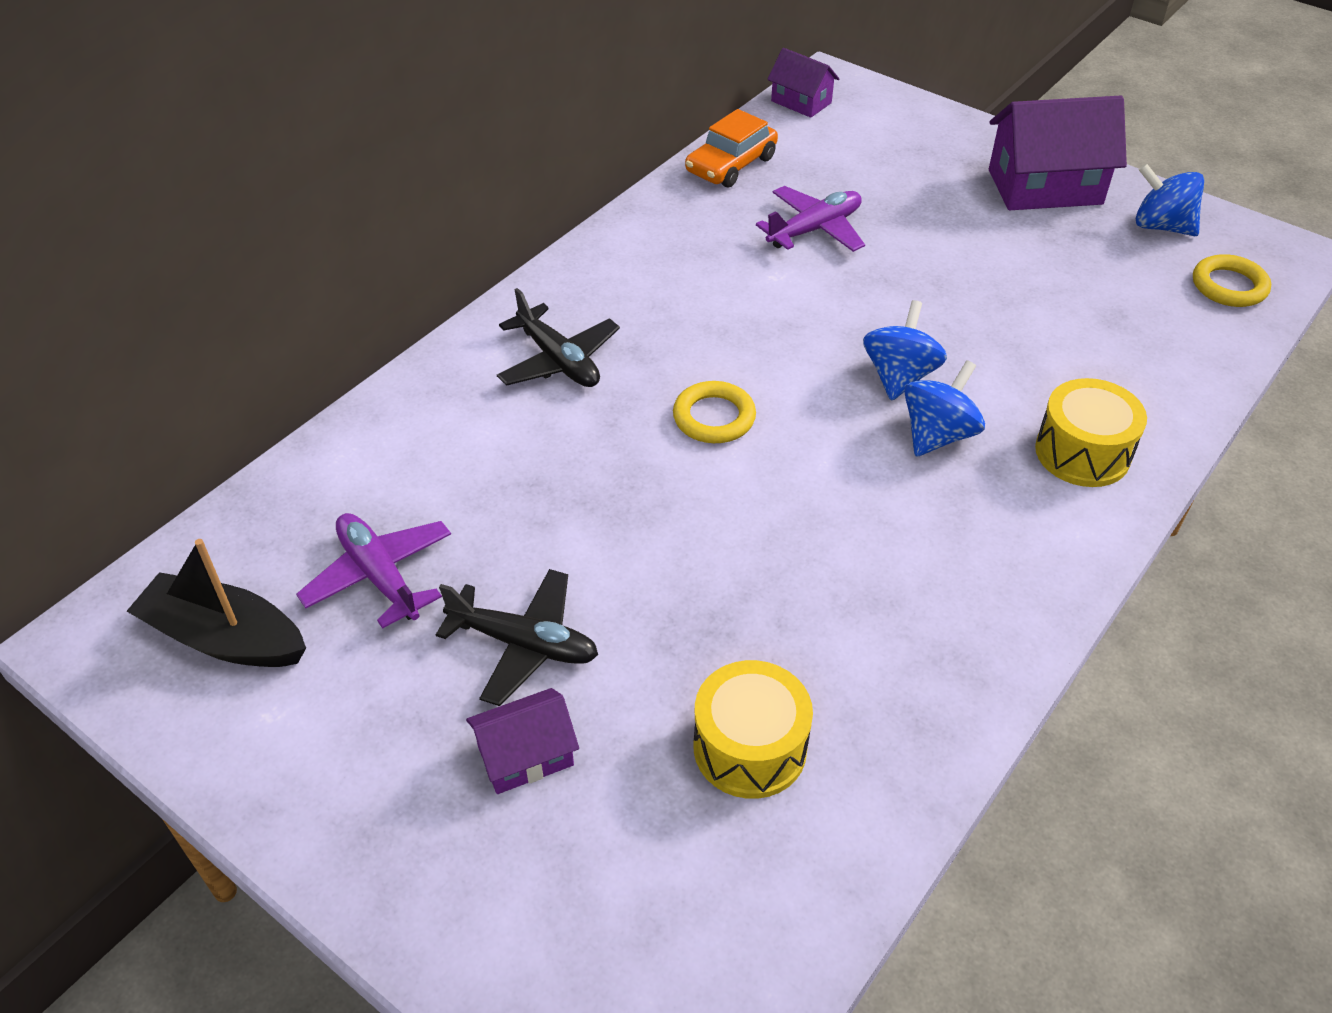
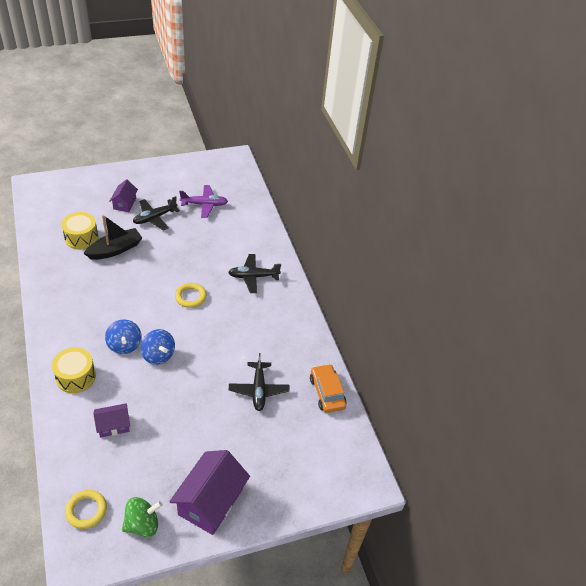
camera: 120 degrees right, 0 degrees up
(225, 638) = (212, 175): black boat -> black boat (115, 250)
(801, 102) = (358, 455): purple house -> purple house (113, 425)
(814, 229) = (258, 390): purple plane -> black plane
(1161, 226) = (142, 524): blue spinning top -> green spinning top

